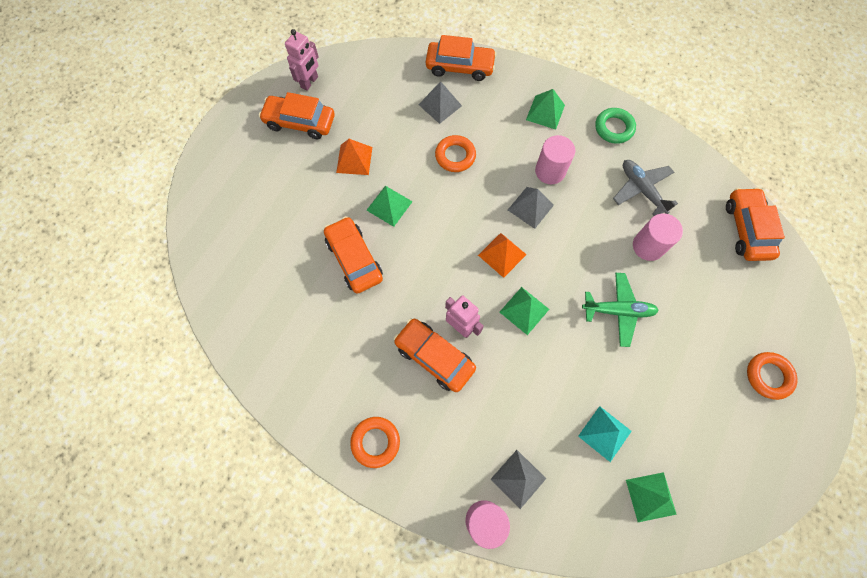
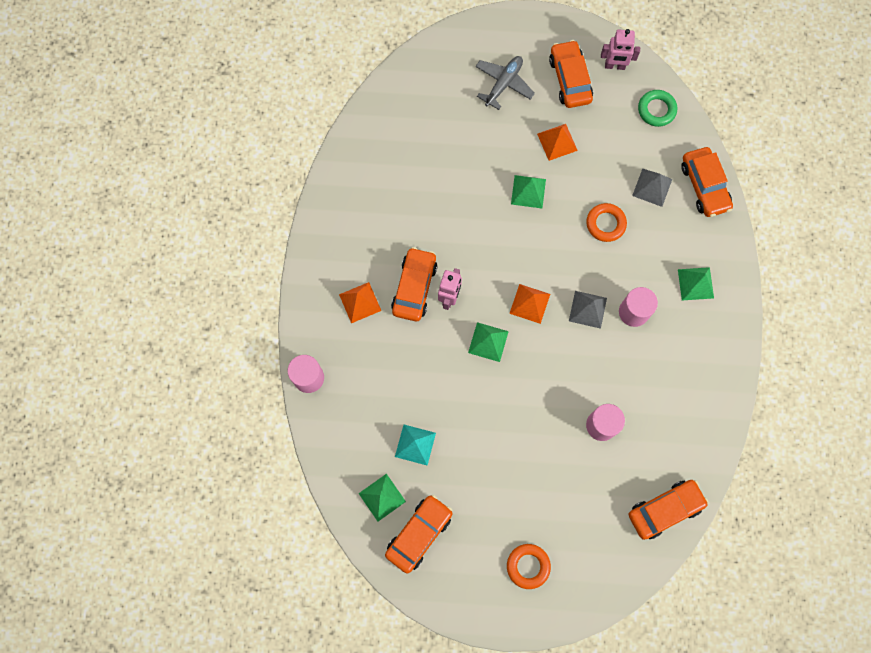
camera: 65 degrees right, 5 degrees up
(354, 259) = (466, 187): orange car -> orange car (419, 534)
(375, 442) = (329, 274): orange ring -> none
(424, 422) = (360, 302): none -> orange pyramid
(518, 479) = (350, 391): grey pyramid -> none
(614, 128) = (712, 353): green ring -> green ring (656, 110)
(618, 311) = (526, 420): green plane -> none
(641, 190) = (657, 401): grey plane -> grey plane (503, 84)

